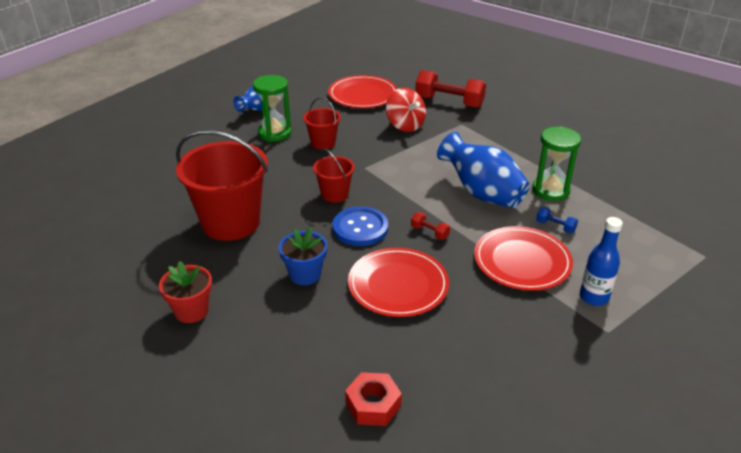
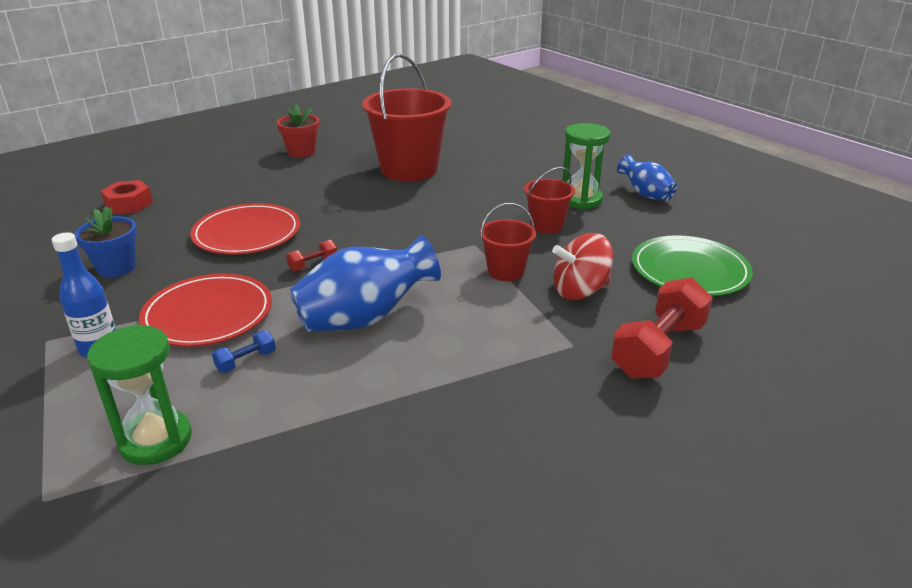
camera: 105 degrees right, 5 degrees down
(305, 274) = (304, 194): blue flower pot -> blue flower pot (116, 267)
(334, 194) = (426, 220): red bucket -> red bucket (506, 271)
(360, 228) = (353, 226): blue button -> none
(363, 95) = (689, 270): red plate -> green plate
(550, 190) = (330, 385): green hourglass -> green hourglass (156, 440)

